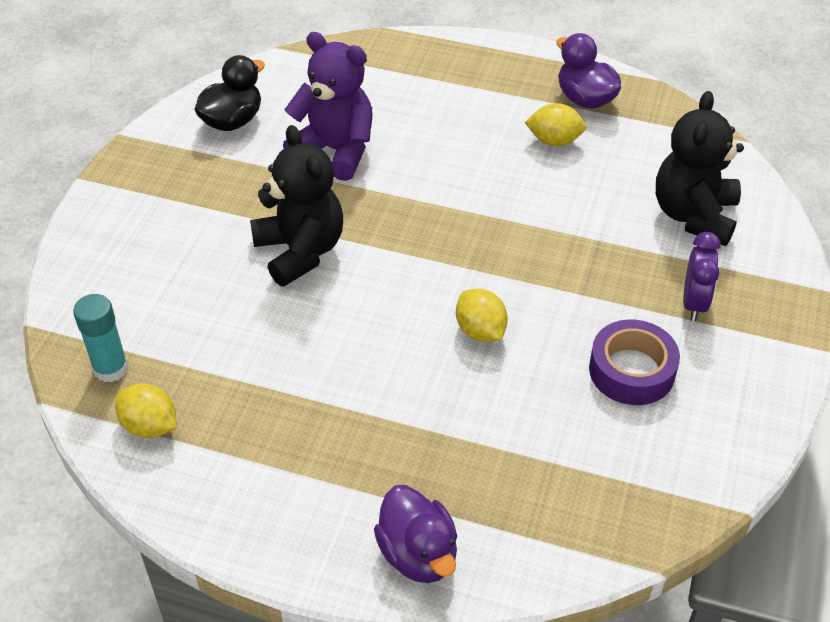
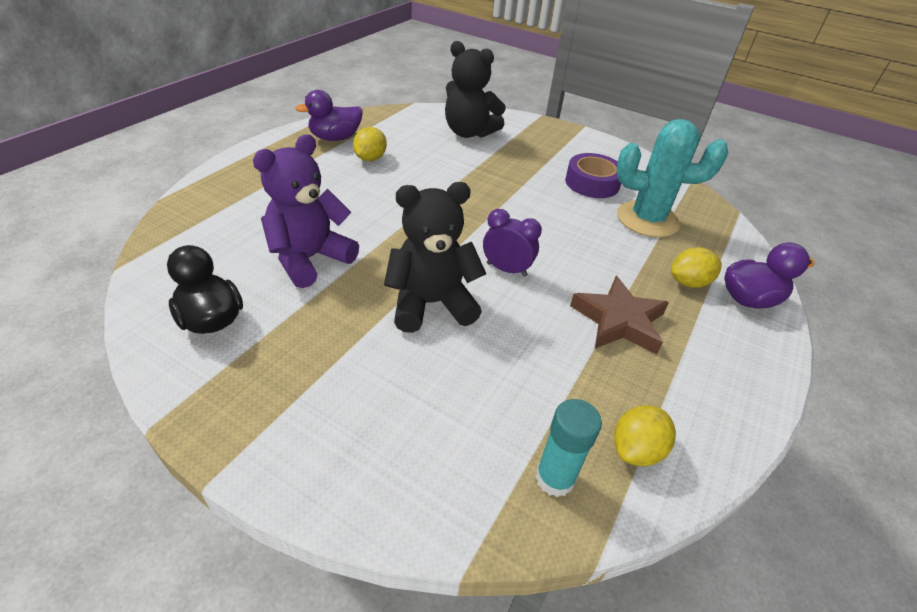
camera: 80 degrees left, 5 degrees down
(326, 410) = (619, 321): none -> brown star
(480, 331) = (548, 230): yellow lemon -> yellow lemon (688, 282)
(563, 440) = (647, 219): none -> turquoise cactus
(694, 303) = (541, 151): purple clock -> purple clock (506, 269)

